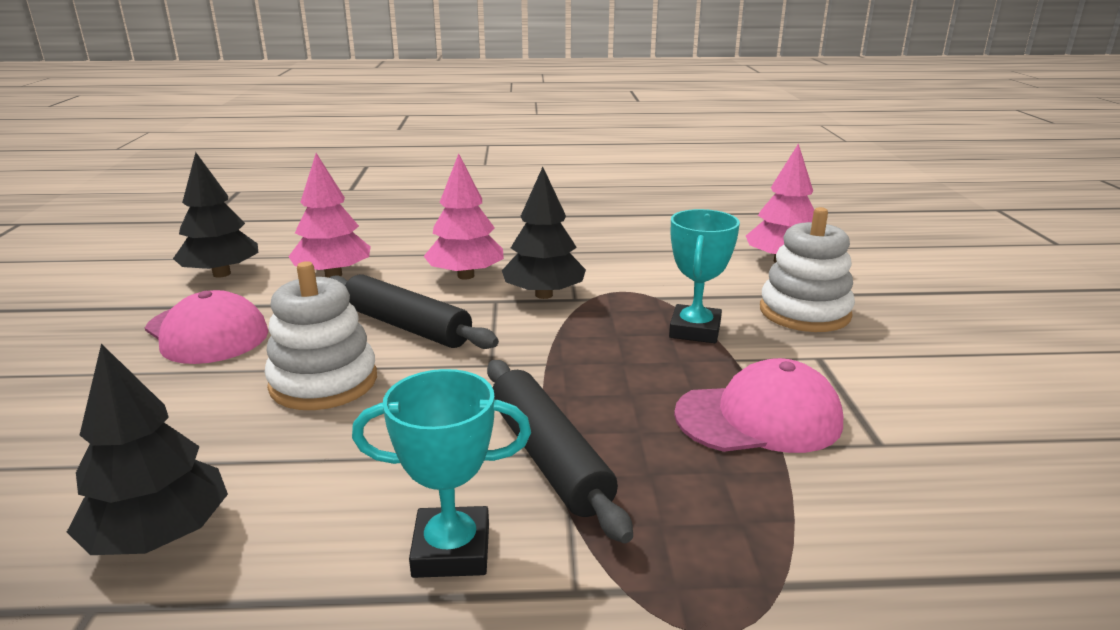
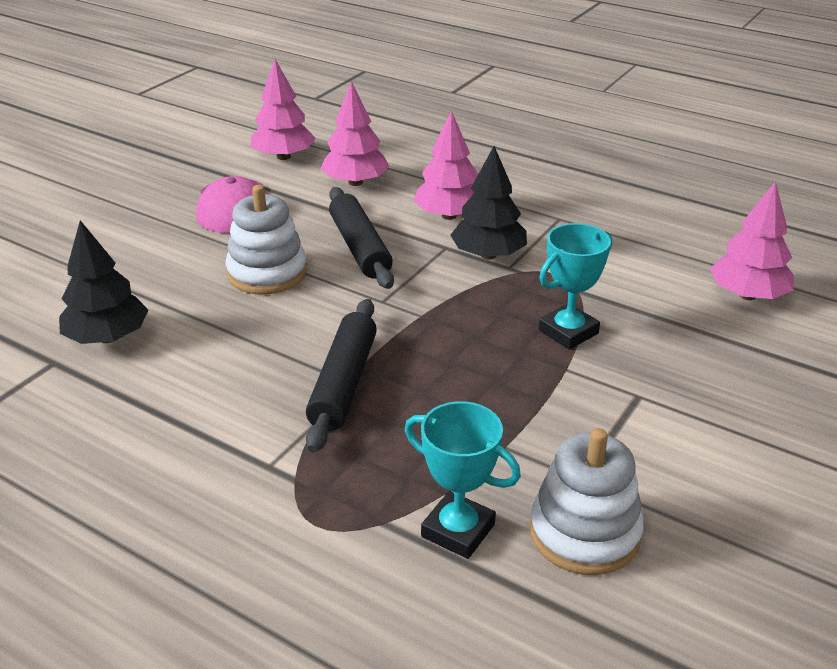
camera: 35 degrees right, 10 degrees up
(222, 274) = (283, 157): black tree -> pink tree
(451, 550) = (231, 412): turquoise trophy -> turquoise trophy (458, 530)
(759, 418) = (518, 420): pink cap -> none
(804, 312) = (689, 352): white stacking toy -> white stacking toy (584, 533)

